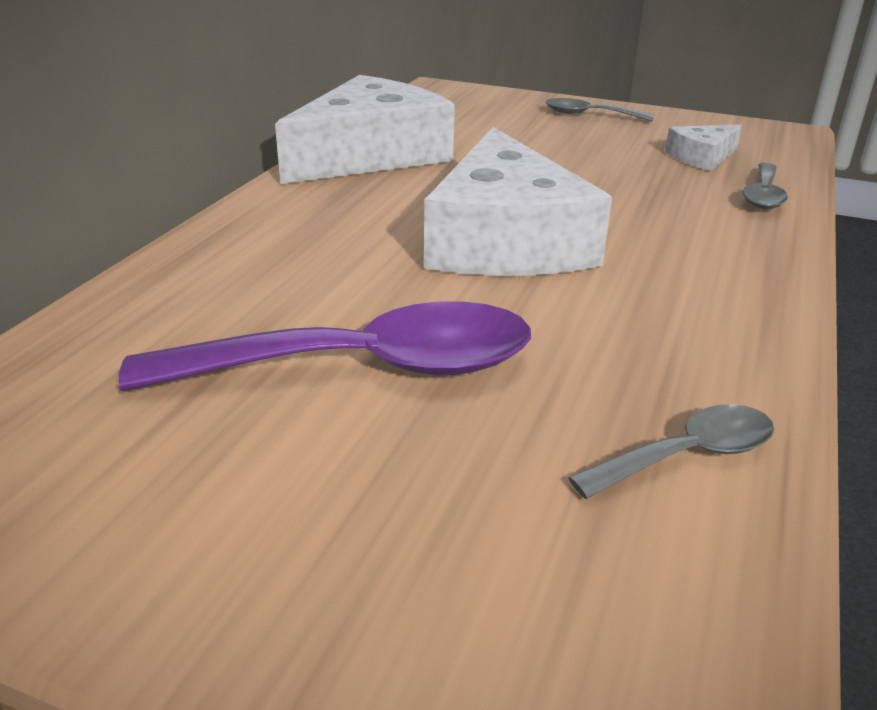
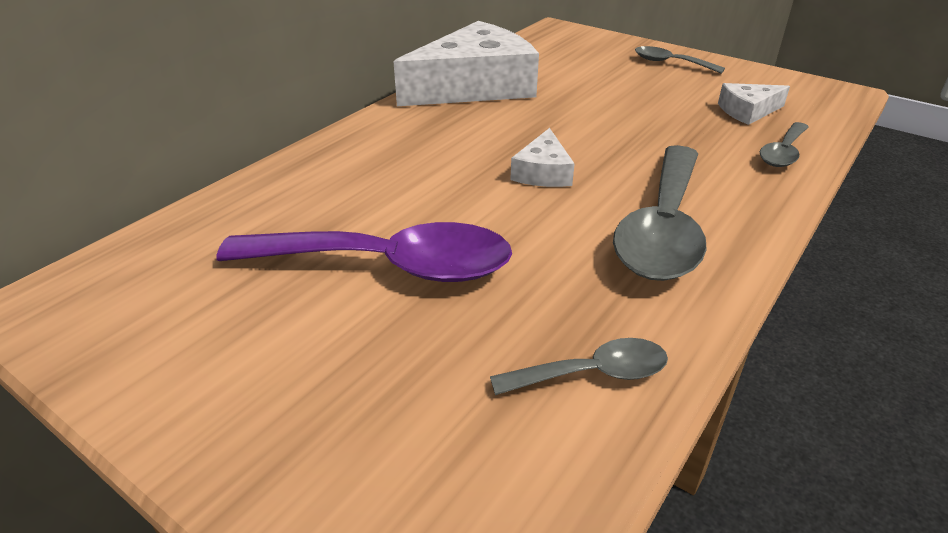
camera: 15 degrees right, 5 degrees up
(505, 240) = (543, 172): white cheese -> white cheese, size x0.45
(678, 285) = (663, 228): none -> grey spoon

